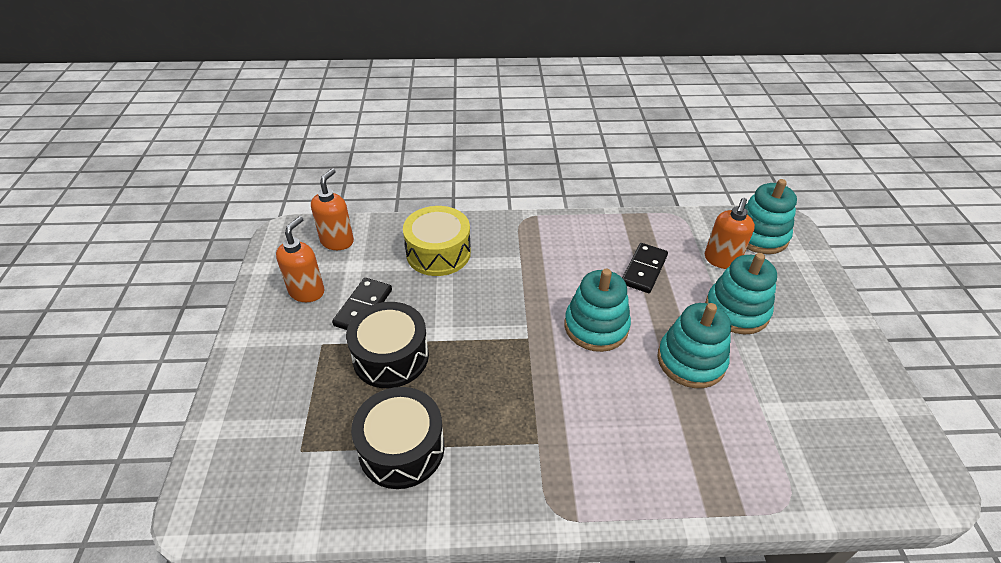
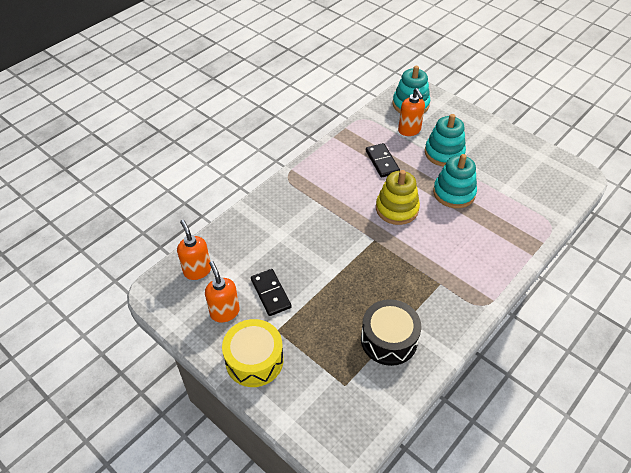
camera: 45 degrees left, 5 degrees up
(391, 356) = (322, 305): black drum -> none
(438, 253) = (268, 231): yellow drum -> yellow drum (254, 360)
(596, 326) = (397, 209): turquoise stacking toy -> yellow stacking toy

